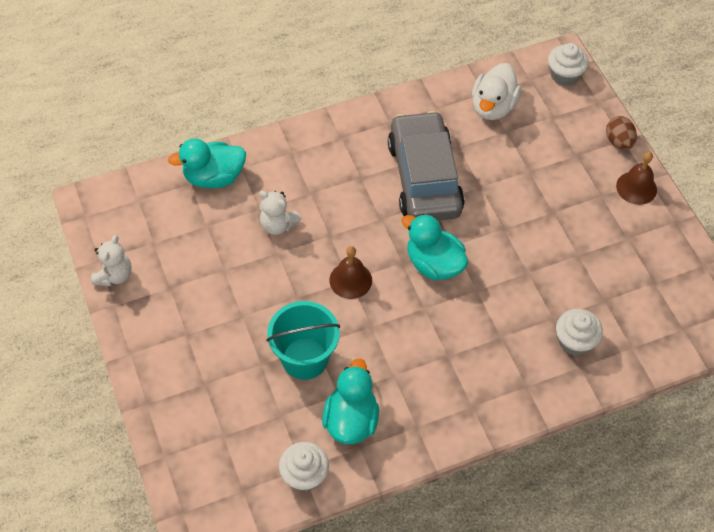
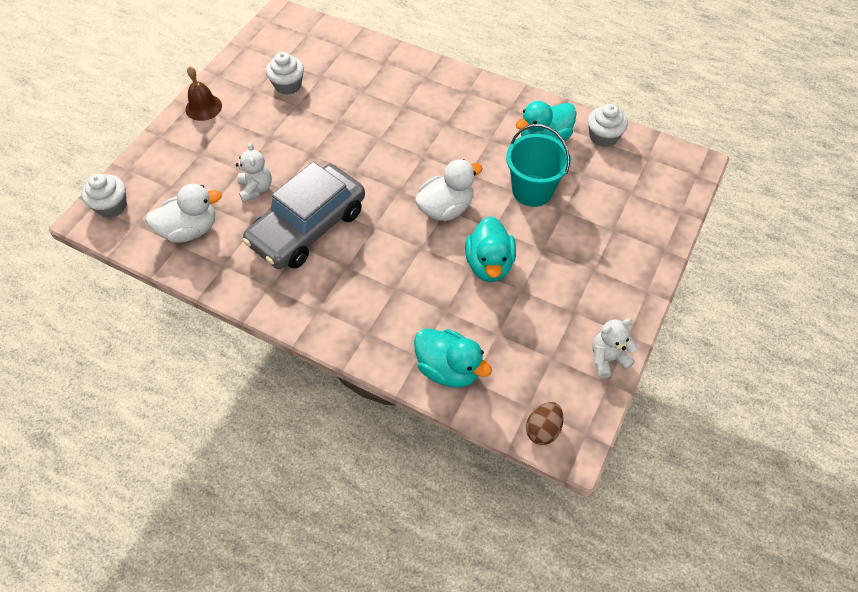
camera: 130 degrees left, 0 degrees up
(278, 225) = (446, 286): white teddy bear -> white teddy bear (256, 189)
(350, 280) = (445, 208): brown bell -> white duck
(434, 264) = (382, 172): turquoise duck -> turquoise duck (489, 264)
(575, 341) = (368, 73): white cupcake -> white cupcake (288, 85)
(618, 142) = (164, 138): brown egg -> brown egg (542, 429)

